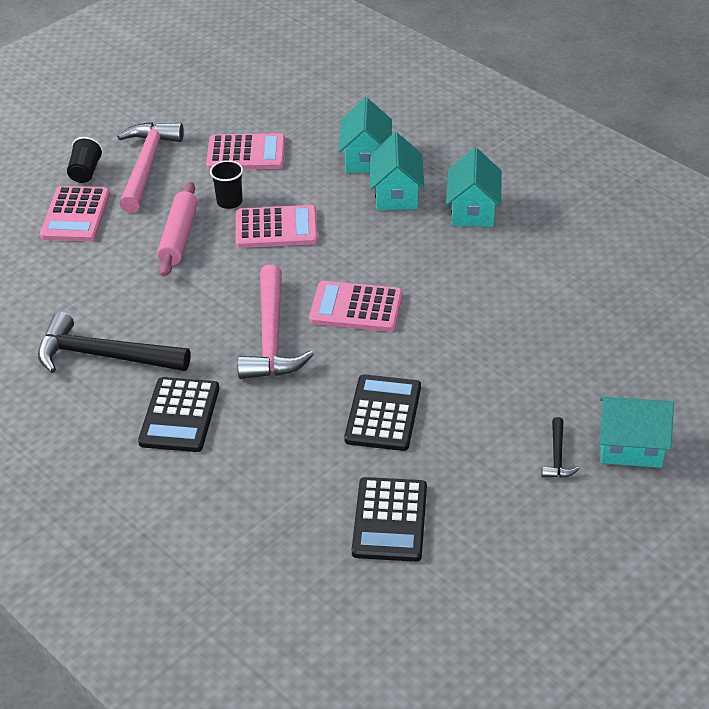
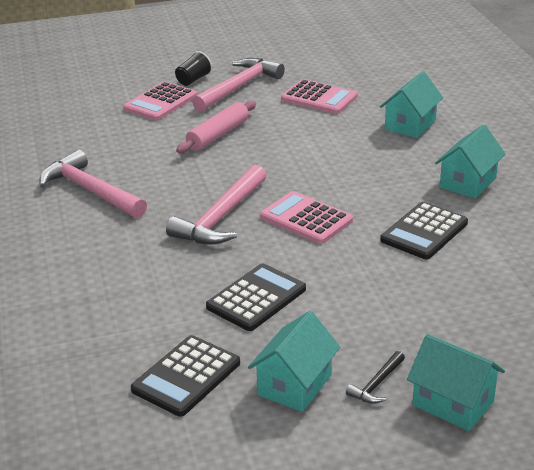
camera: 30 degrees right, 10 degrees down
(104, 356) = (91, 191): black hammer -> pink hammer
(180, 415) = (103, 245): black calculator -> black calculator (424, 232)
(229, 202) = (276, 124): black cup -> none
(276, 228) = (295, 149): pink calculator -> none
(396, 194) = (412, 154): turquoise house -> turquoise house (294, 385)

